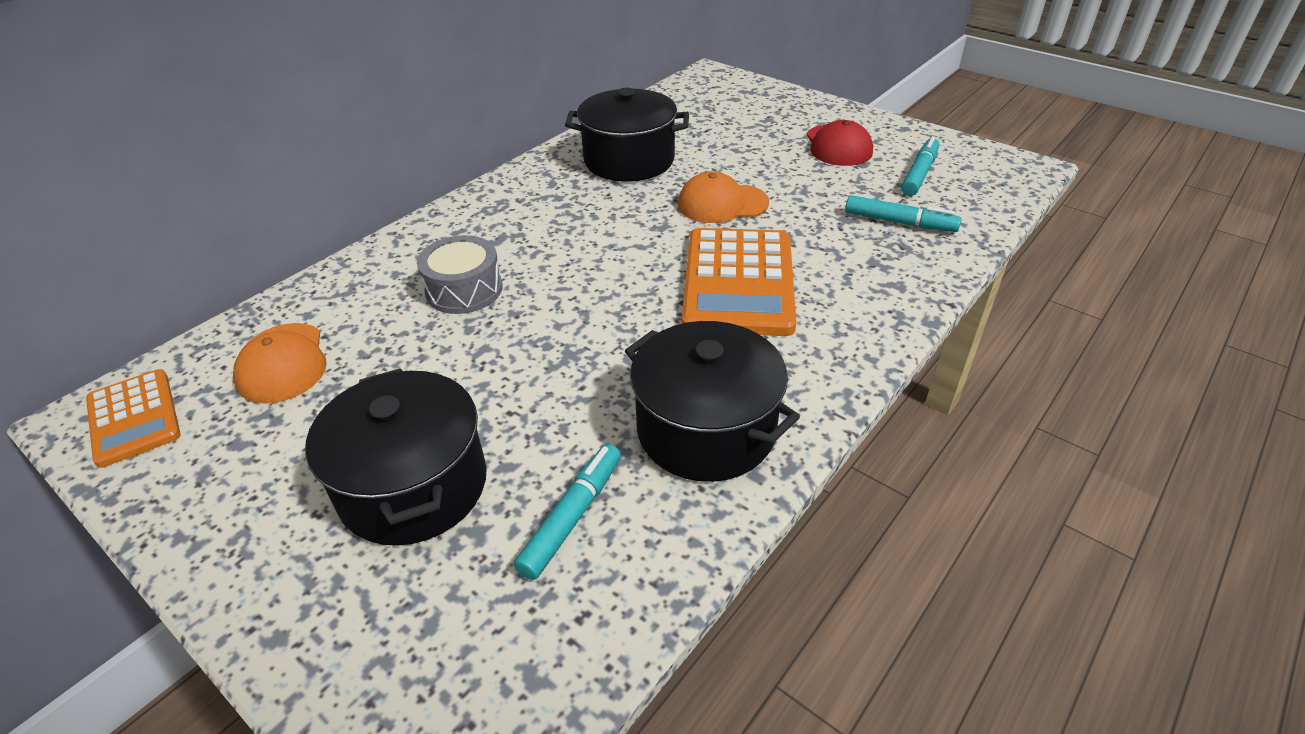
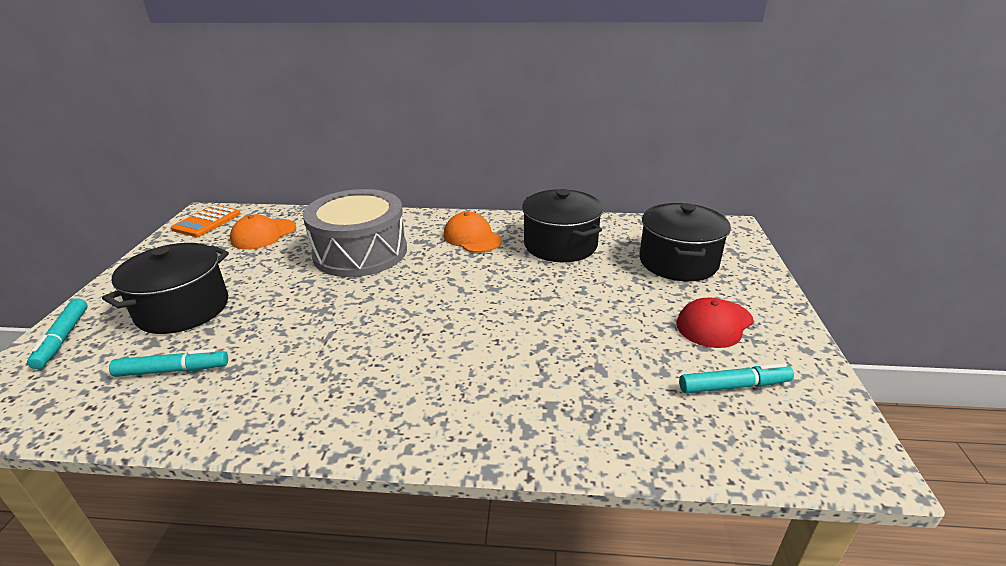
camera: 55 degrees right, 10 degrees down
(464, 290) = (360, 252): grey drum -> grey drum, size x1.84
(706, 430) = (274, 393): black pot -> black pot (678, 262)
(722, 204) = (550, 301): orange cap -> orange cap (472, 237)
(738, 282) = (454, 345): orange calculator -> none
(899, 222) = (630, 400): turquoise marker -> turquoise marker (63, 338)

